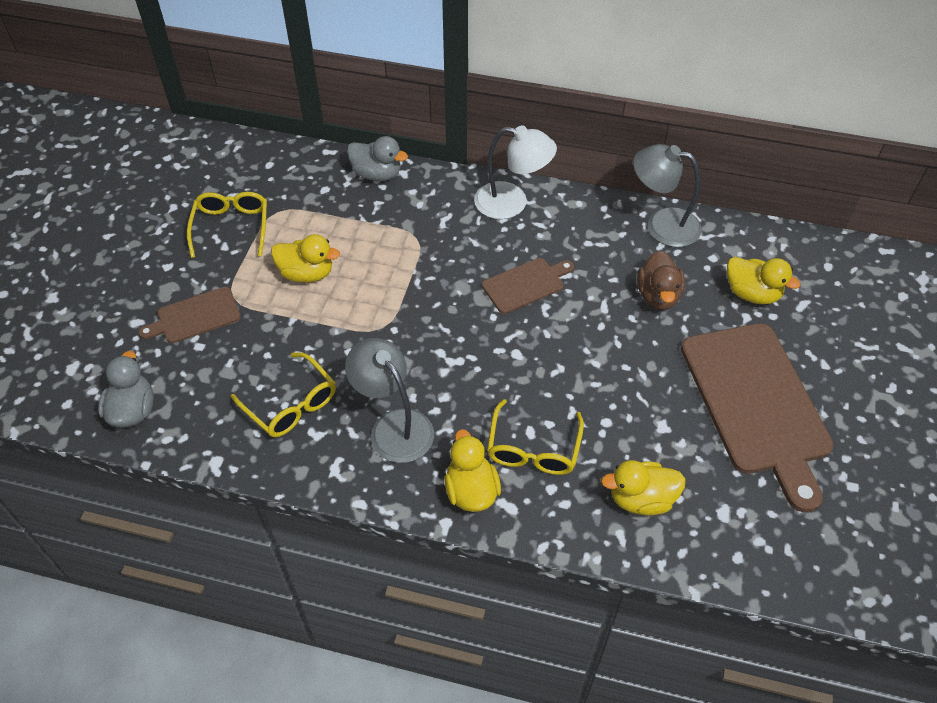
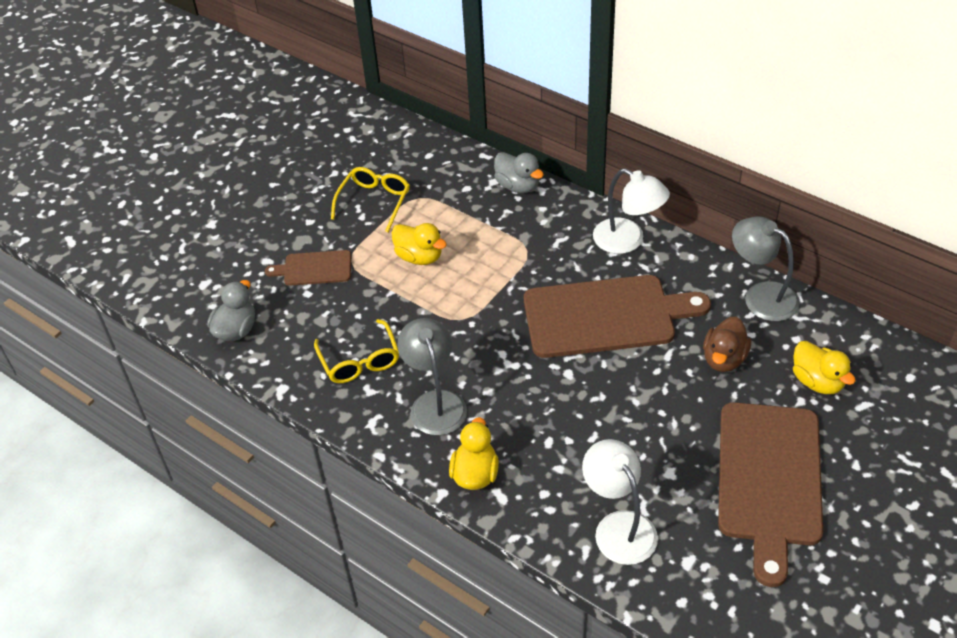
camera: 25 degrees right, 5 degrees down
(526, 284) = (605, 316): brown cutting board -> brown cutting board, size x2.03
(533, 449) = (544, 456): yellow glasses -> none
(641, 499) = (619, 526): yellow duck -> white lamp

